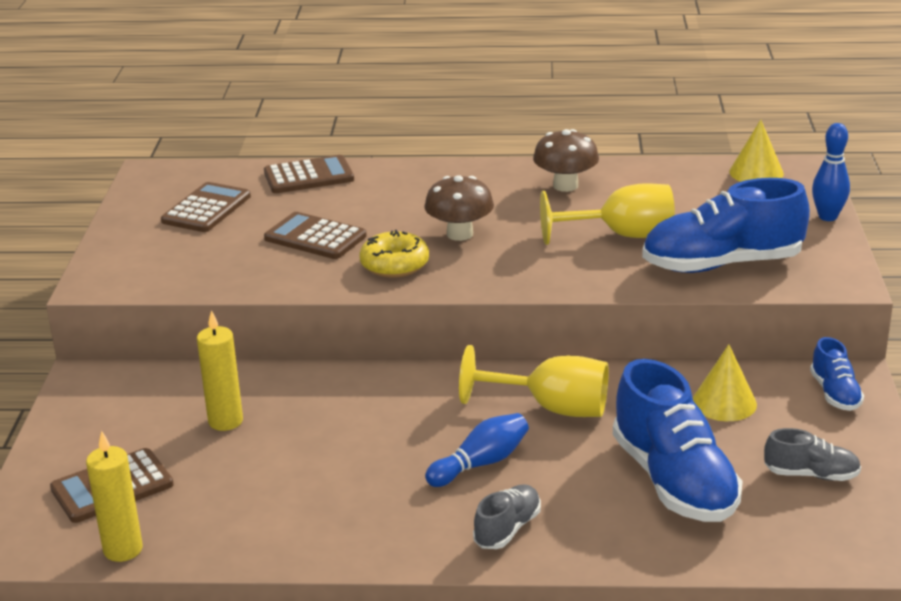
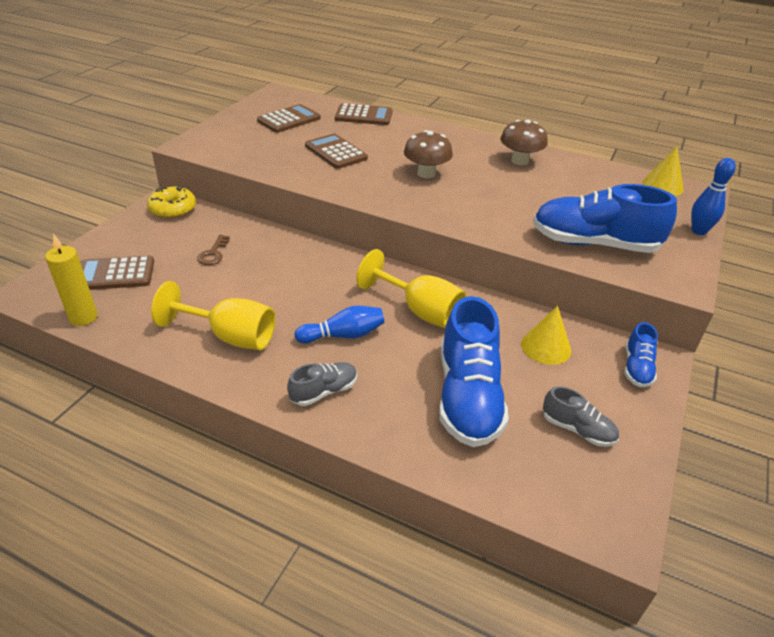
camera: 20 degrees right, 10 degrees up
(225, 421) = (213, 253): yellow candle -> brown key
(394, 265) = (369, 182): yellow donut -> yellow donut (173, 209)
(622, 236) = (534, 204): yellow goblet -> yellow goblet (230, 337)

